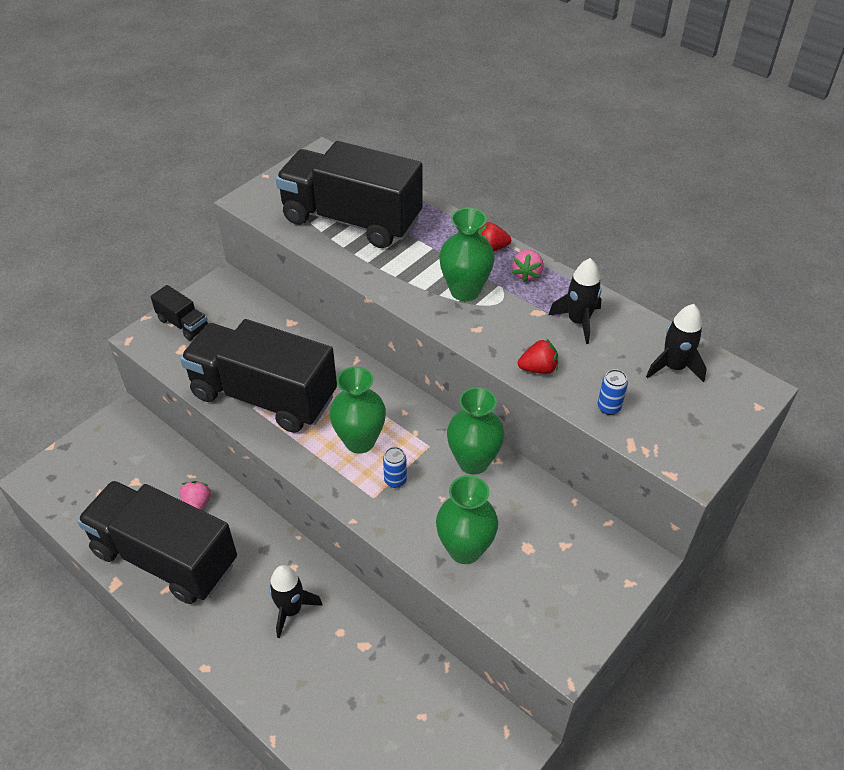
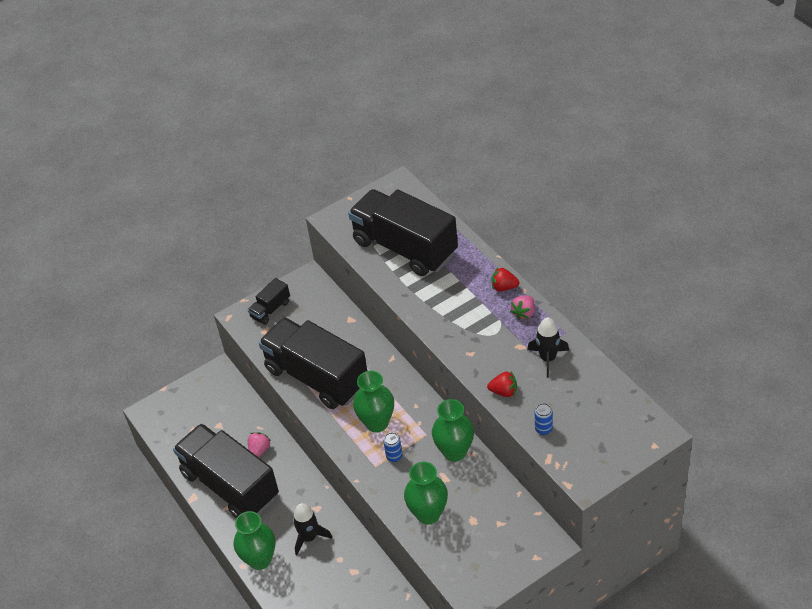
camera: 20 degrees right, 0 degrees up
(183, 324) = (270, 309): black truck -> black truck turned 75 degrees clockwise
(465, 291) = (471, 321): green vase -> green vase (260, 559)
(673, 367) = (605, 405): black rocket -> none

